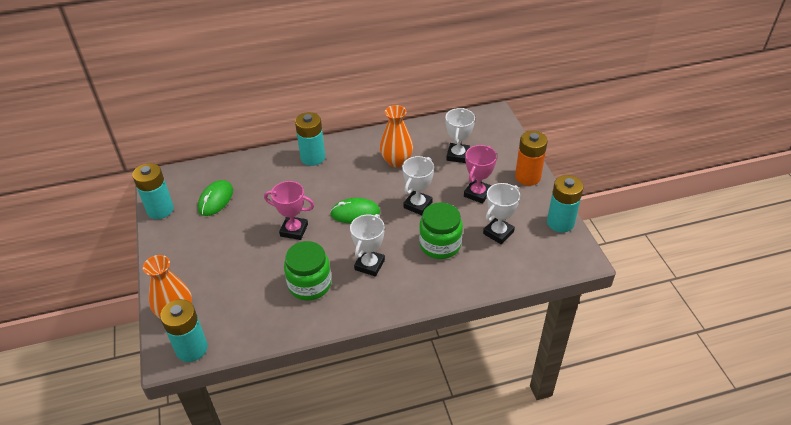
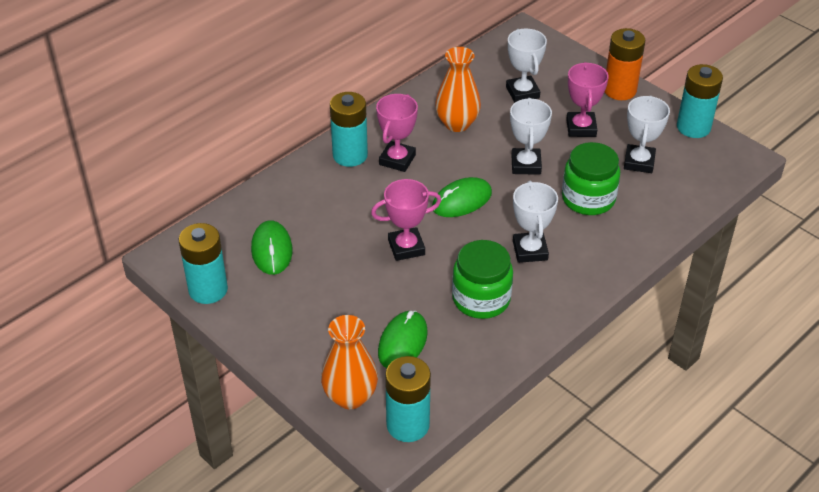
camera: 30 degrees left, 0 degrees up
(237, 292) = (402, 342): none -> green mouse
(338, 171) = (397, 160): none -> pink trophy

